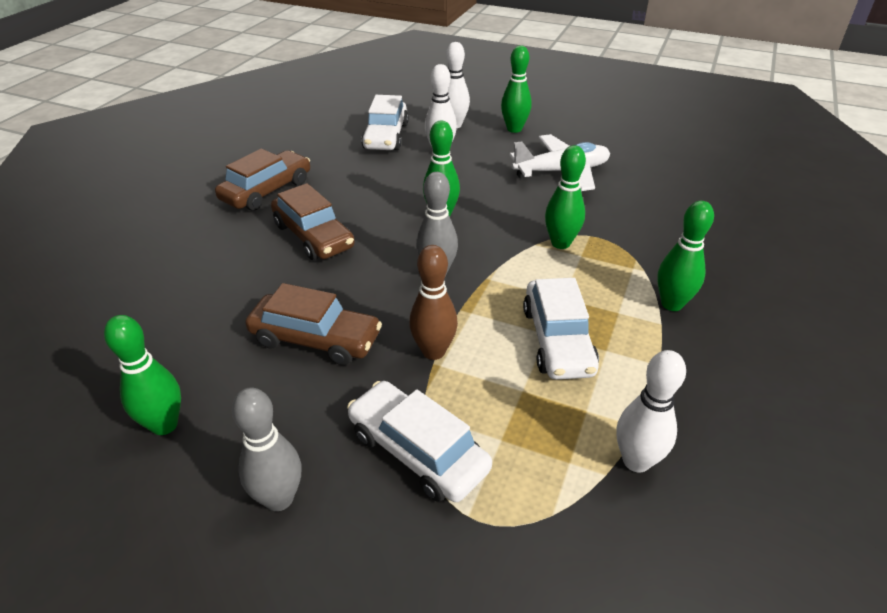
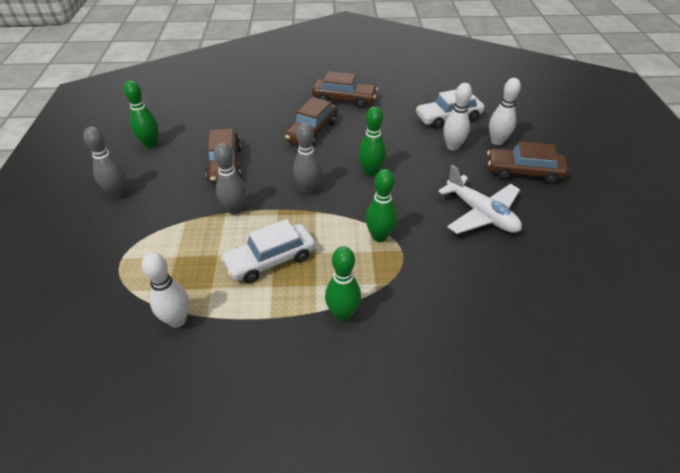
camera: 65 degrees right, 5 degrees up
(418, 451) = (158, 227): white car -> none
(433, 351) = (235, 210): brown bowling pin -> grey bowling pin
(514, 129) = (523, 172): green bowling pin -> brown car

